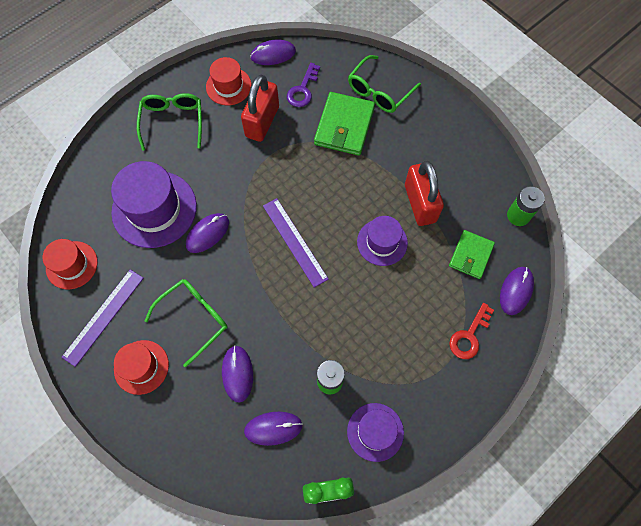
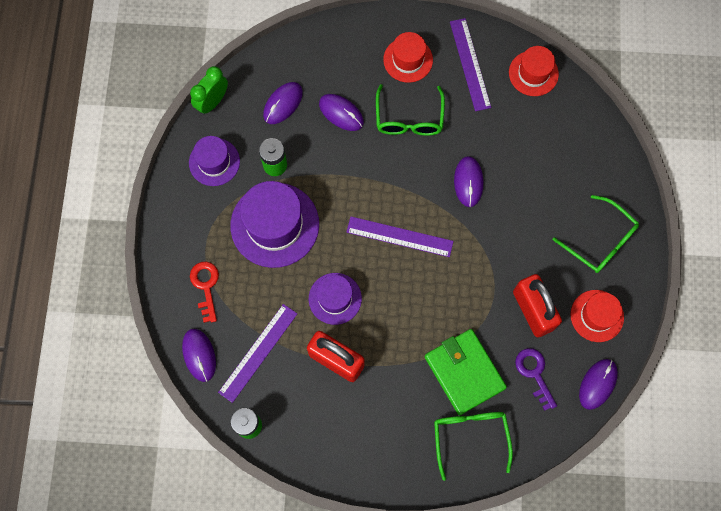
camera: 135 degrees right, 5 degrees up
(154, 209) = (527, 162): purple hat -> purple hat (274, 225)
(470, 255) = (258, 352): green wallet -> purple ruler

